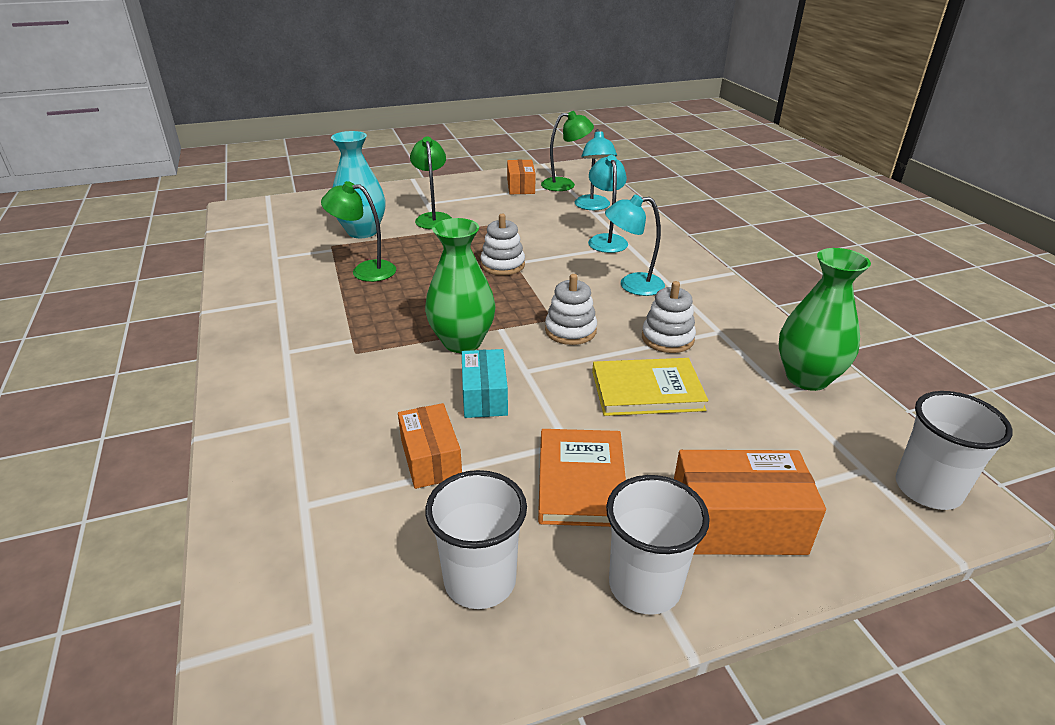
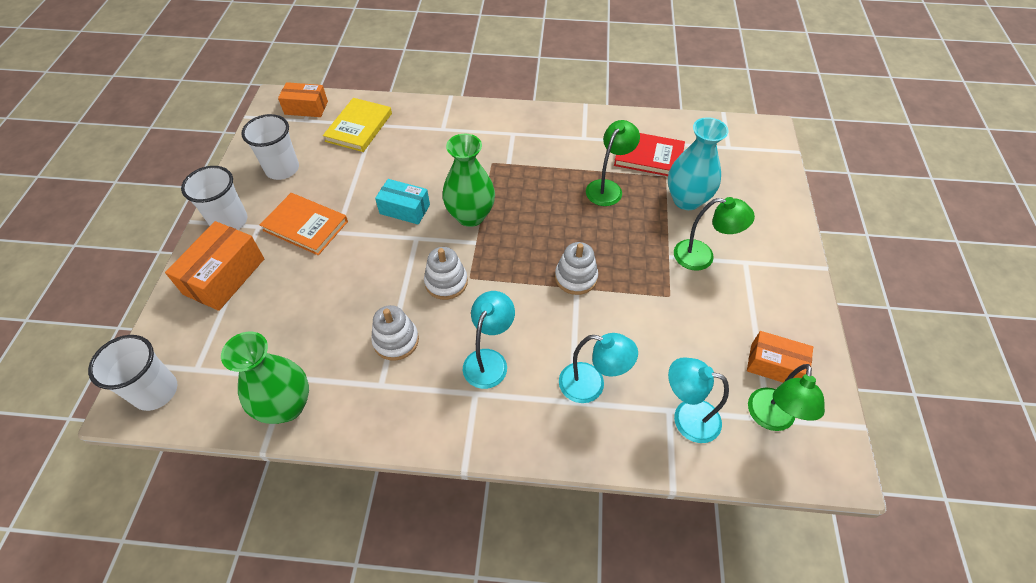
camera: 115 degrees right, 20 degrees up
(301, 257) = (648, 156): none -> red book
(430, 459) = (369, 172): orange box -> orange box (306, 108)
(647, 391) = (349, 293): yellow book -> yellow book (359, 127)

